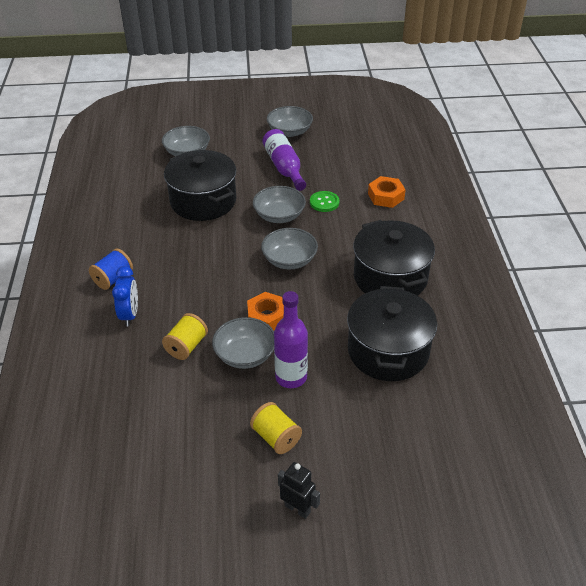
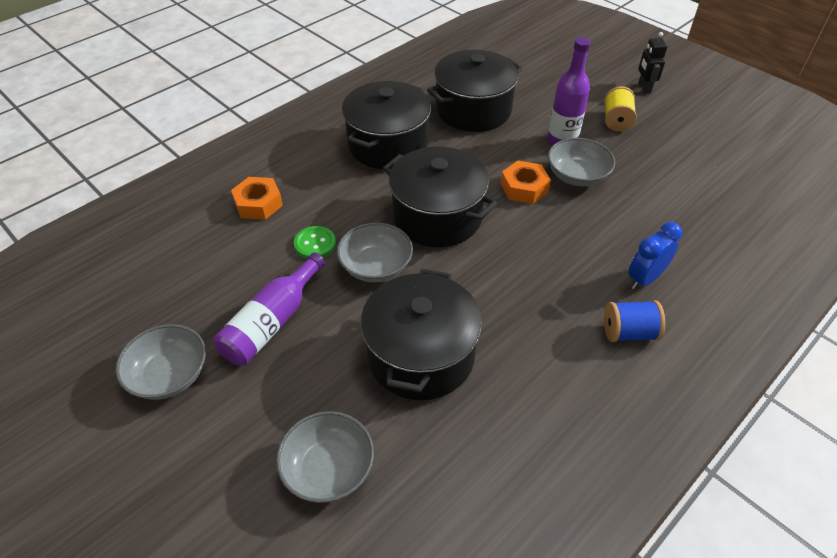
camera: 130 degrees left, 5 degrees up
(186, 346) = (618, 214): yellow spool -> none
(289, 260) = (437, 216): grey bowl -> black pot

